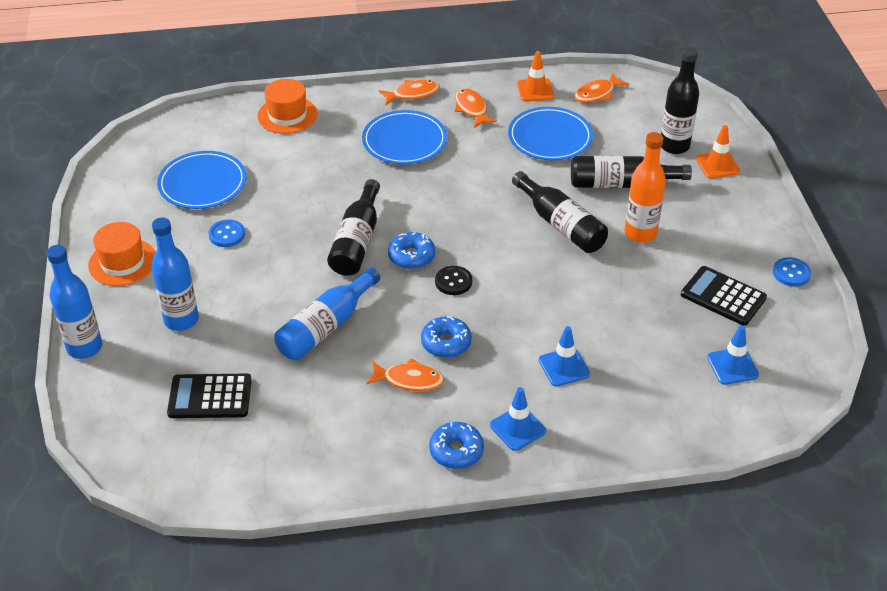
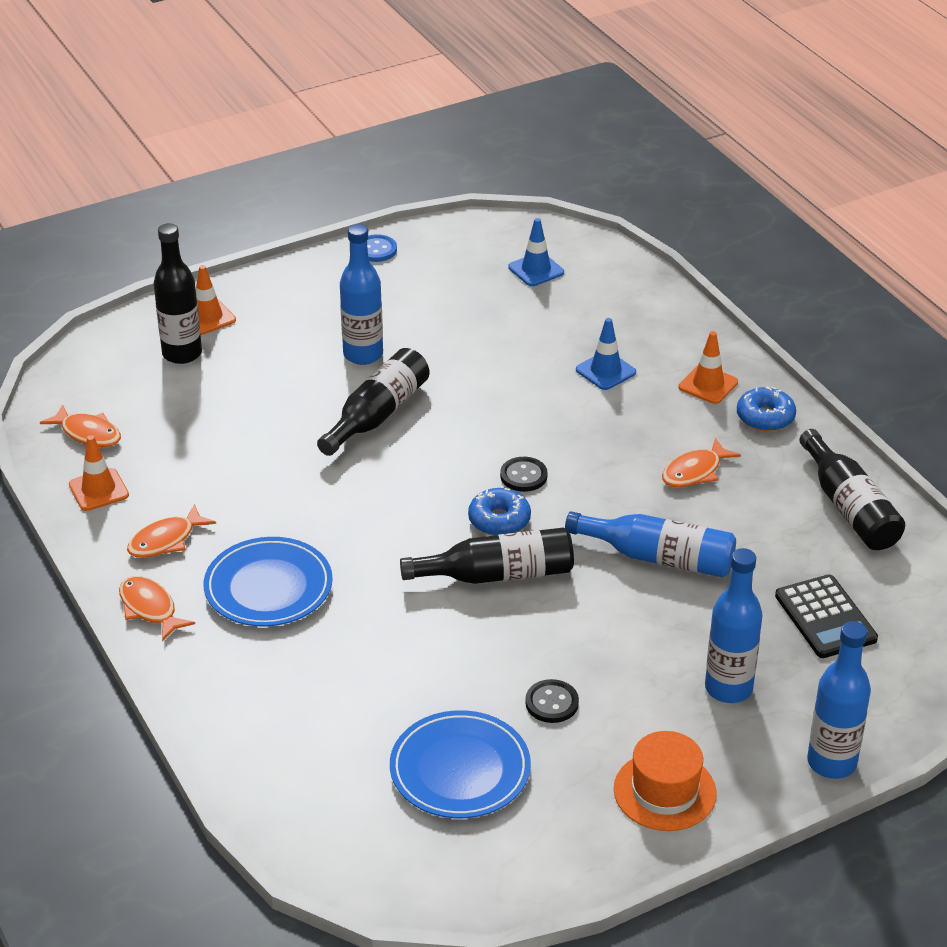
camera: 110 degrees left, 5 degrees down
(227, 234) = (552, 703): blue button -> black button
(287, 115) = (255, 731): orange hat -> none
(409, 380) = (695, 472): orange fish -> orange fish turned 120 degrees counterclockwise
(446, 343) = (624, 458): blue donut -> none
(517, 428) = (708, 385): blue traffic cone -> orange traffic cone
(550, 137) = (205, 456): blue plate -> none
(621, 184) = (277, 382): black bottle -> black bottle (849, 508)
(640, 233) = (363, 354): orange bottle -> blue bottle
(723, 296) = (437, 287): black calculator -> none

